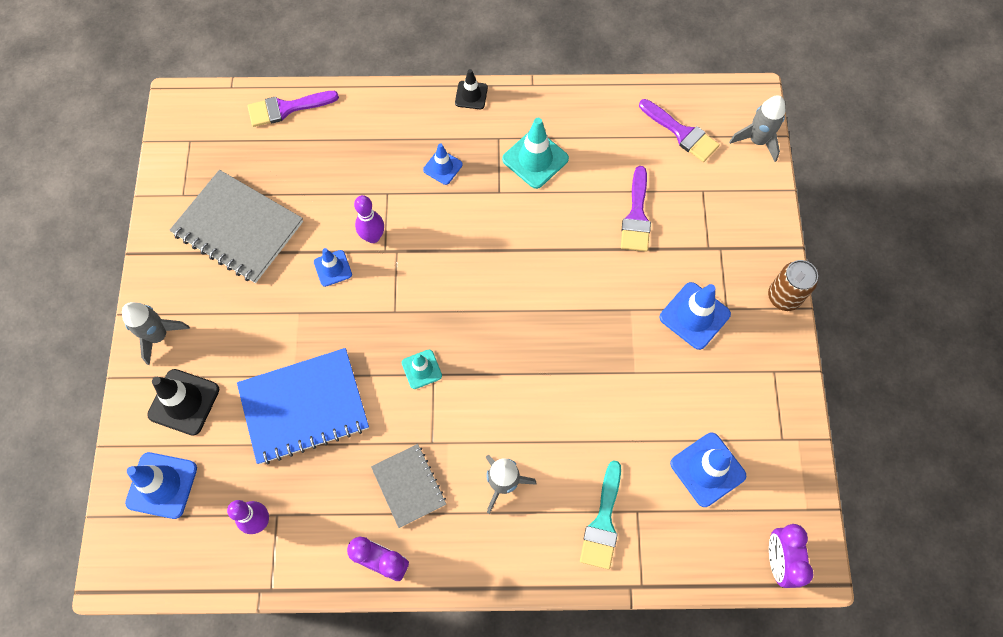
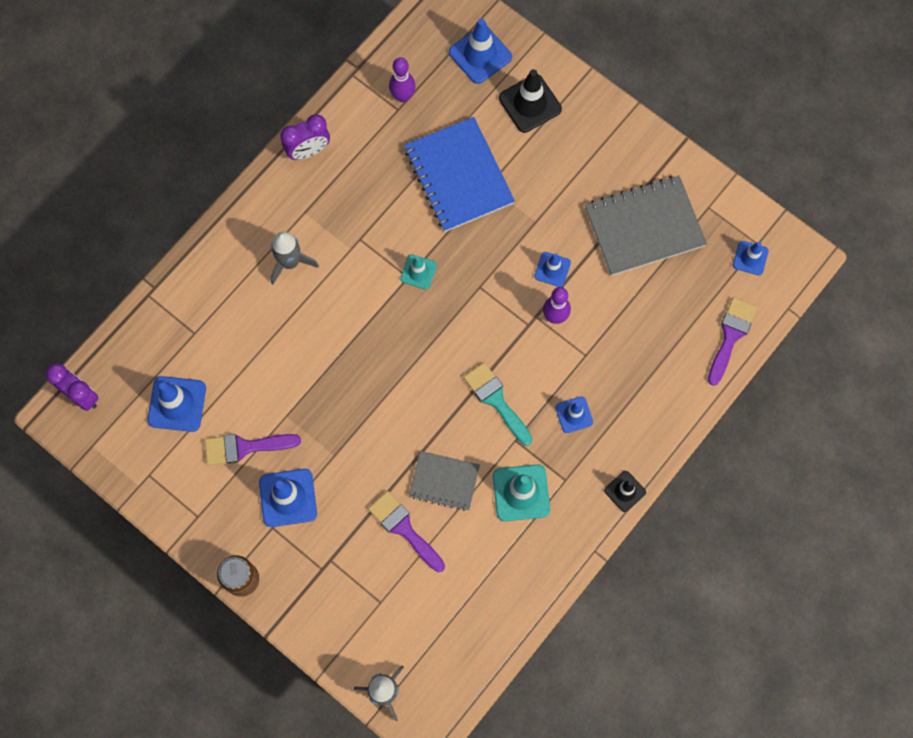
camera: 130 degrees right, 5 degrees up
(159, 336) = (596, 118): grey rocket -> none
(207, 137) = (750, 258): none -> blue traffic cone
(304, 407) = (459, 176): blue notebook -> blue notebook turned 45 degrees counterclockwise
(409, 486) = (343, 202): grey notebook -> grey notebook (444, 481)
(603, 522) = (208, 305): turquoise brush -> turquoise brush (496, 400)
(682, 133) = (445, 634): purple brush -> purple brush (244, 447)

